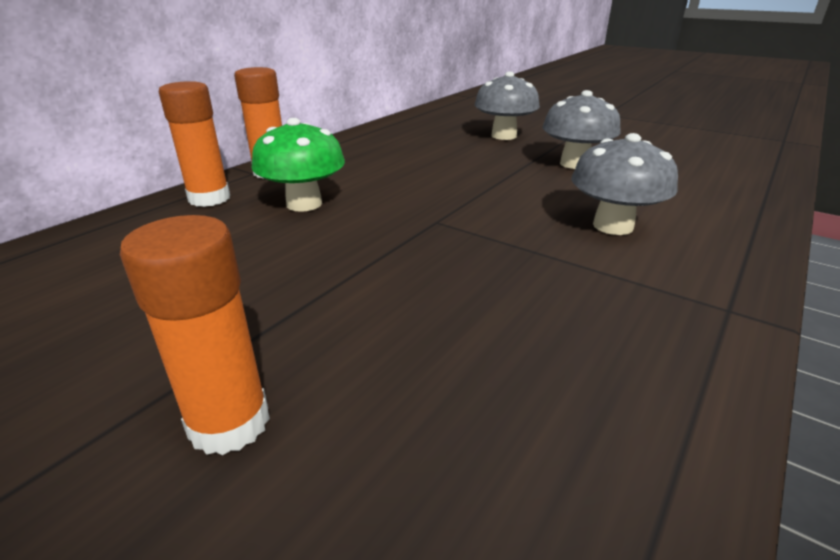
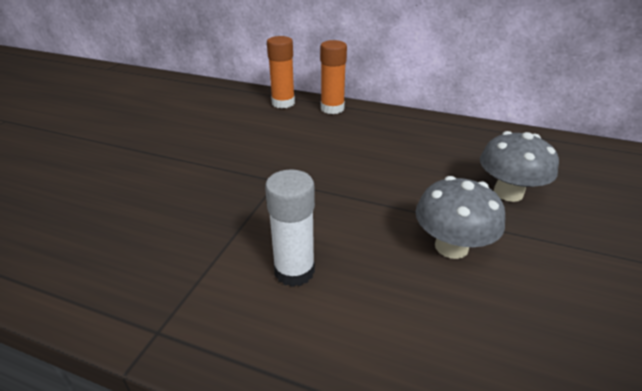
camera: 75 degrees right, 5 degrees up
(229, 423) = (90, 161): orange glue stick -> none
(304, 204) = (286, 130): green mushroom -> none
(613, 226) = (294, 271): grey mushroom -> white glue stick

